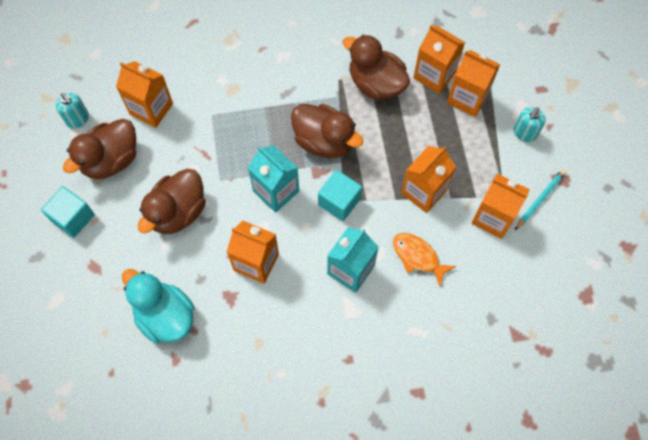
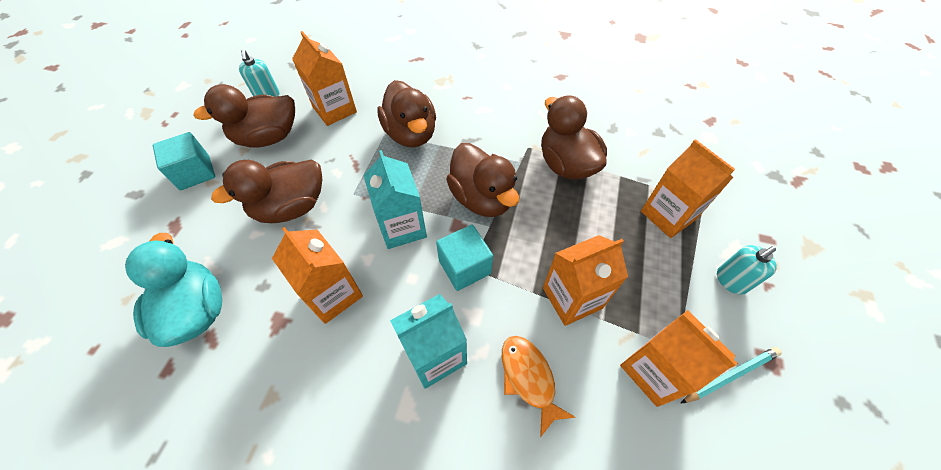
camera: 25 degrees right, 10 degrees down
(234, 106) = (411, 134): none -> brown duck
(434, 75) = (636, 179): orange carton -> none

